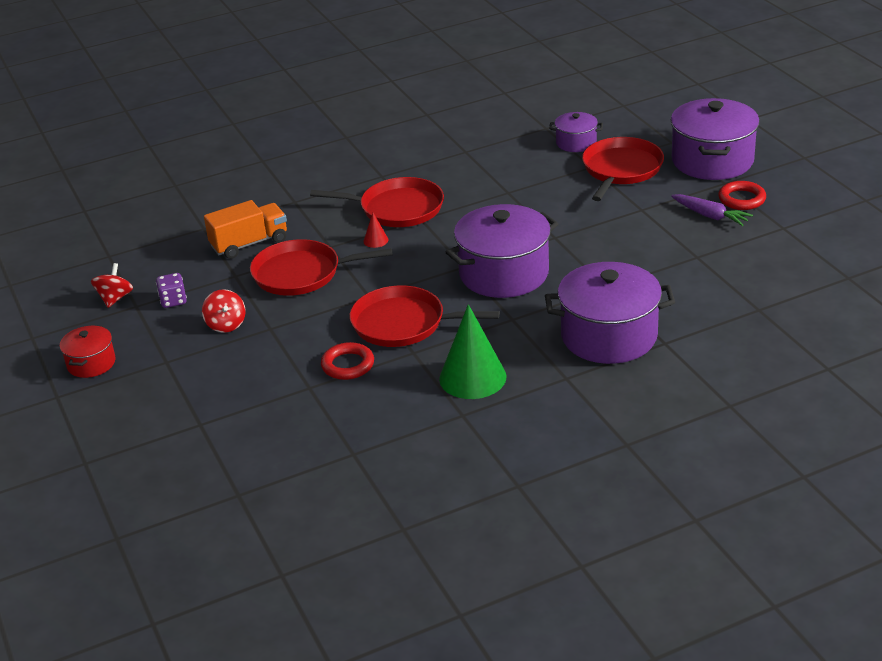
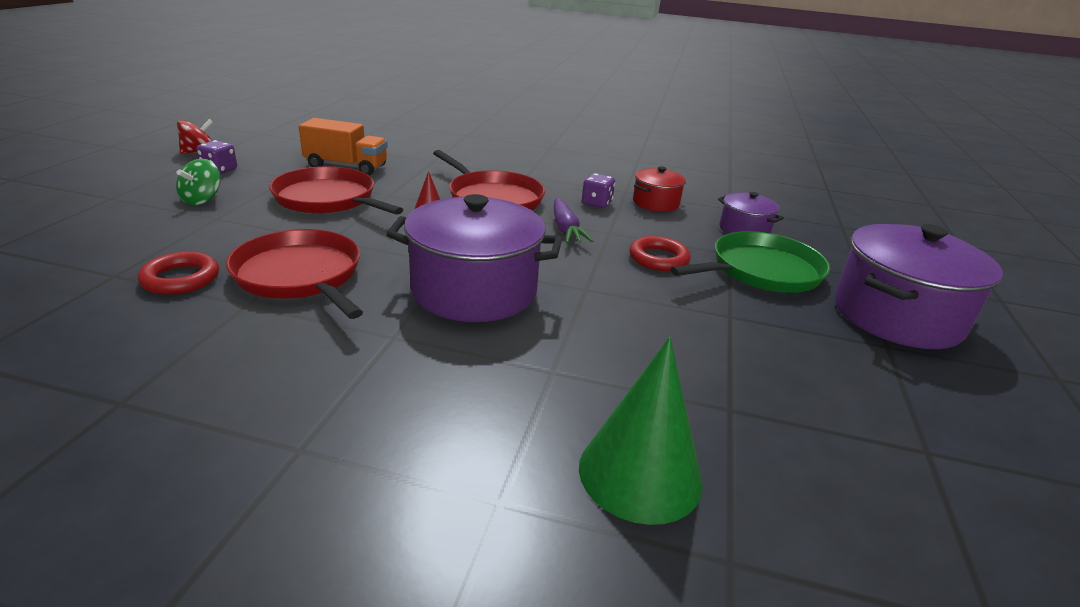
camera: 35 degrees right, 5 degrees down
(91, 363) = (81, 174): red pot -> red pot (655, 203)
(226, 324) = (202, 199): red spinning top -> green spinning top
(464, 173) = (596, 203): none -> purple dice
(472, 377) = (225, 368): green cone -> green cone (640, 473)
(609, 336) = (448, 433): purple pot -> none
(621, 170) = (761, 271): red pan -> green pan
(710, 216) = (818, 371): purple carrot -> purple carrot (566, 229)
(742, 199) = (893, 377): red ring -> red ring (658, 258)

